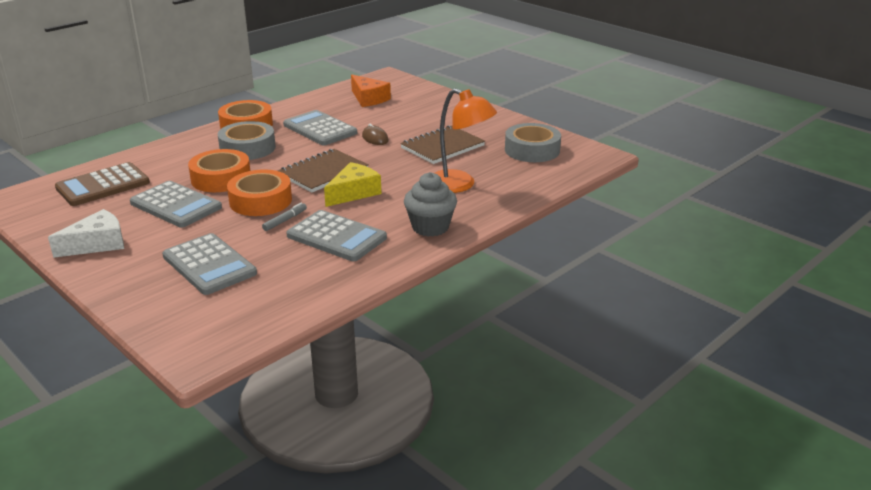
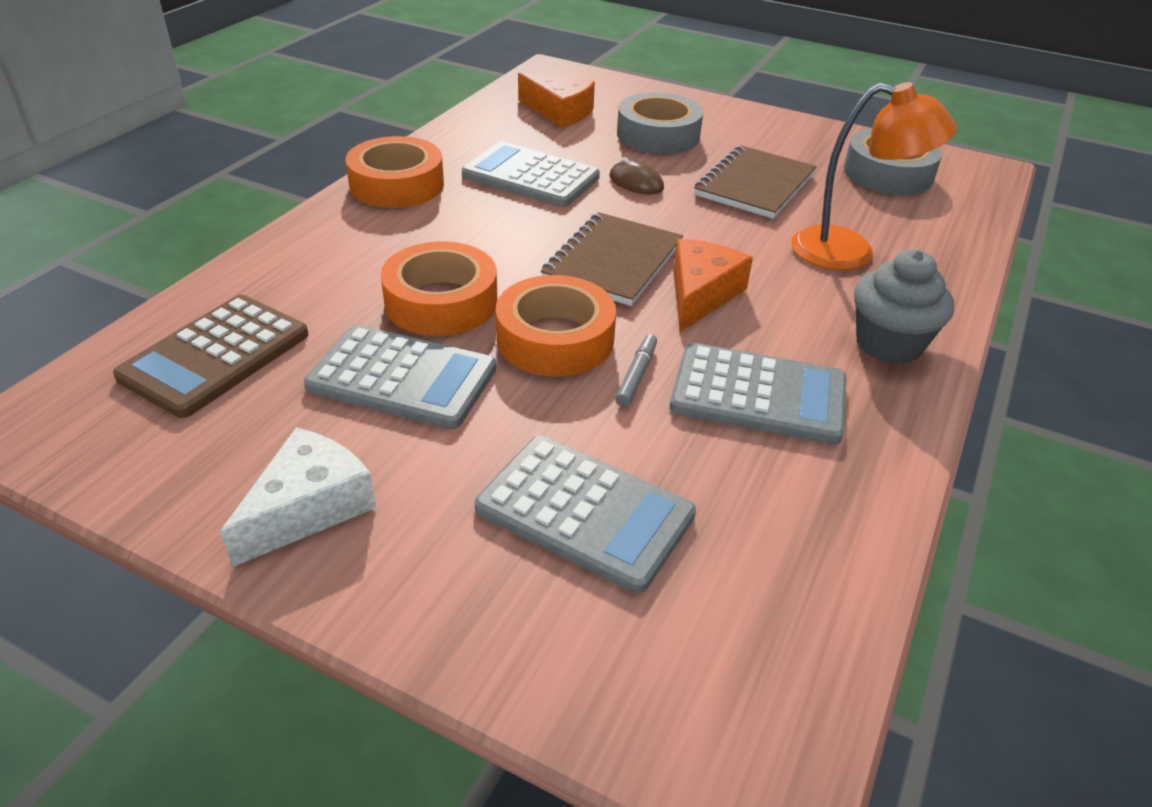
camera: 20 degrees left, 10 degrees up
(247, 148) = (437, 230): grey tape -> grey tape (658, 135)
(354, 193) = (701, 294): yellow cheese -> orange cheese

